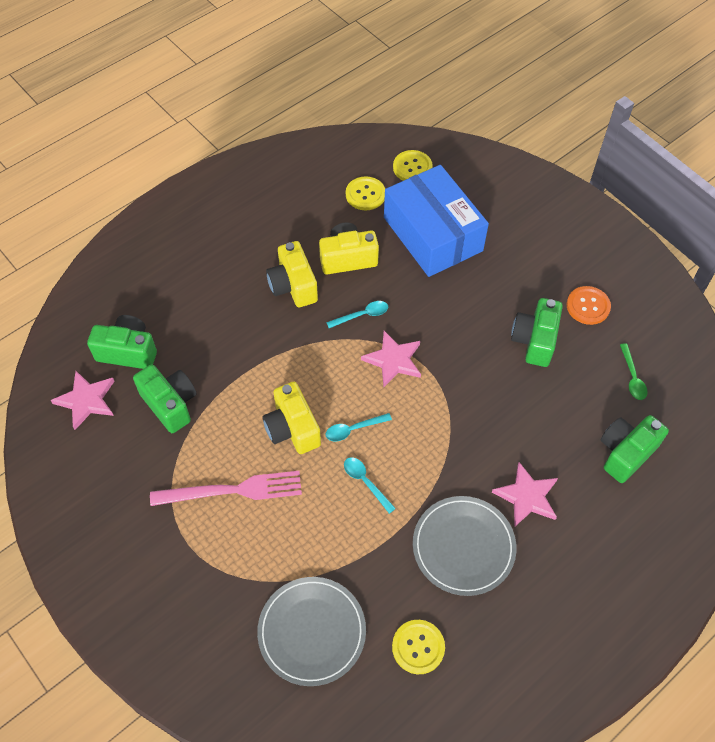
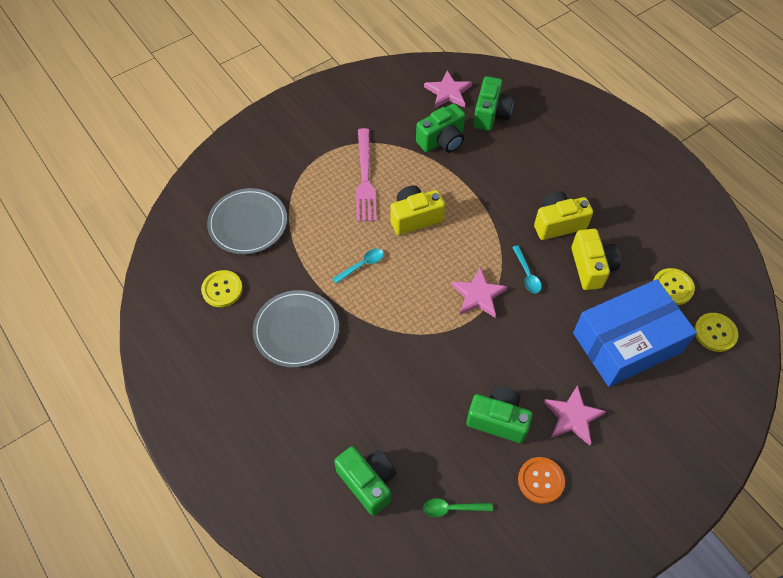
camera: 95 degrees right, 0 degrees up
(353, 429) = (411, 260): turquoise spoon -> none
(527, 496) = (334, 386): pink star -> pink star (572, 417)

